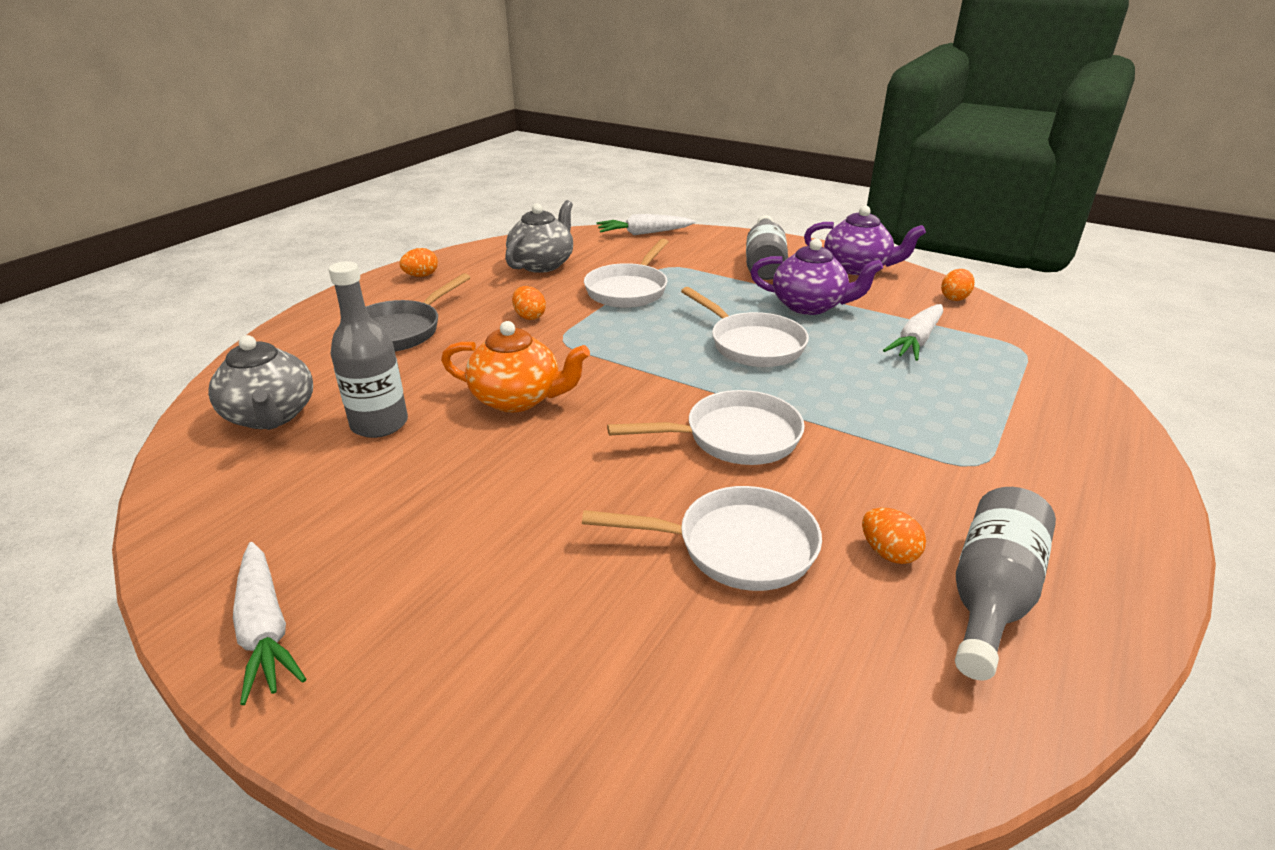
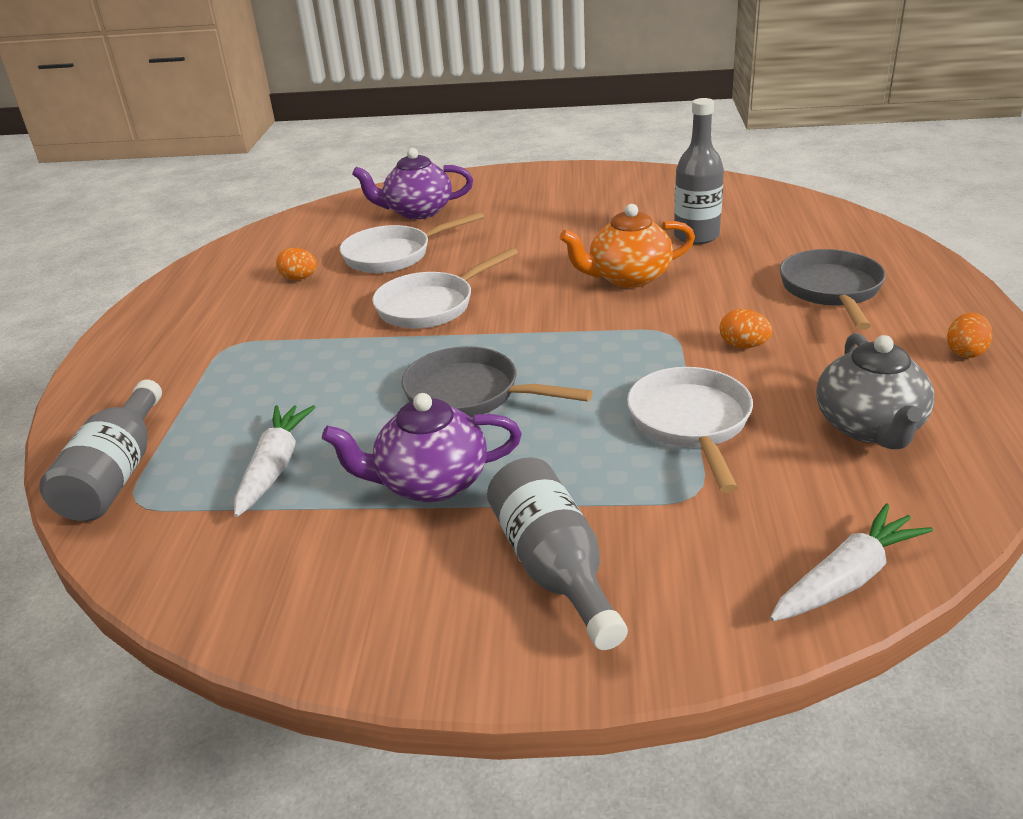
camera: 155 degrees right, 0 degrees up
(265, 629) = (592, 175): white carrot -> none
(271, 416) = (775, 218): grey teapot -> none
(752, 344) = (470, 394): white pan -> grey pan
(857, 268) = (383, 619): purple teapot -> purple teapot (417, 212)
(954, 298) = (206, 588): orange egg -> none
(990, 595) = (238, 278): grey bottle -> grey bottle (117, 474)

